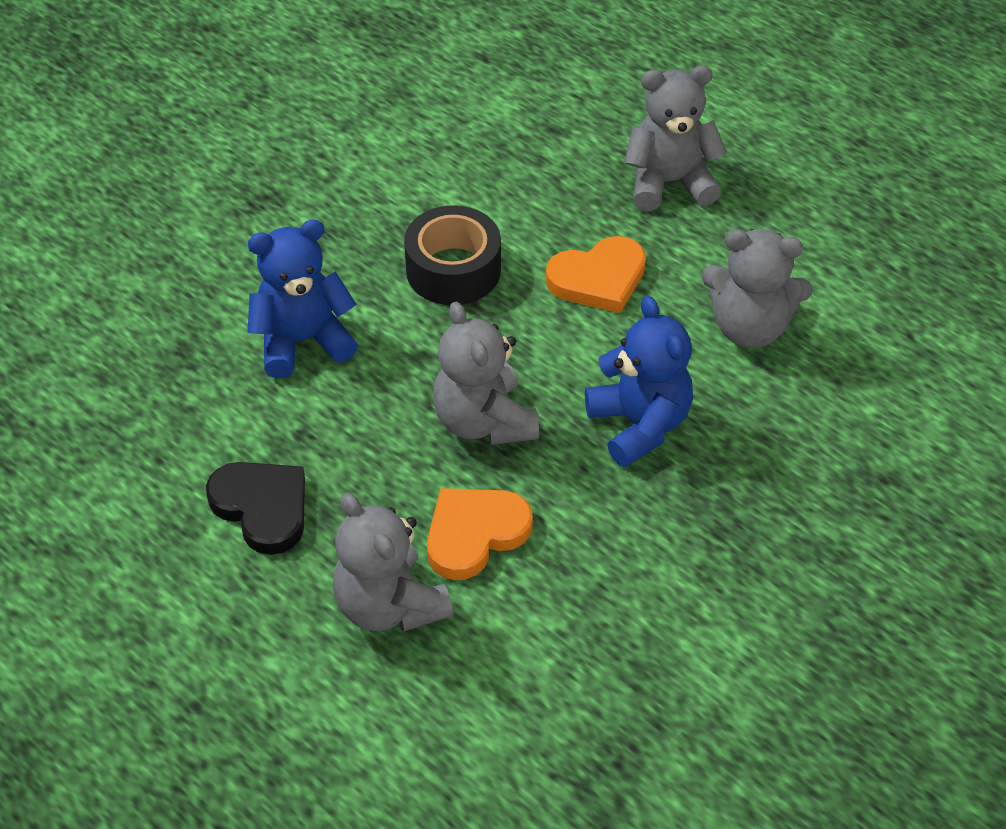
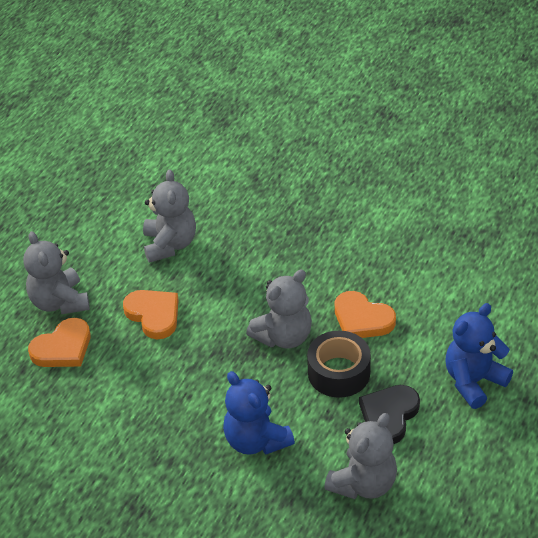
camera: 105 degrees left, 5 degrees down
(389, 605) = (424, 340): grey teddy bear -> grey teddy bear (363, 483)
(453, 270) = (169, 384): black tape -> black tape (339, 372)
(575, 173) = (63, 348): none -> orange heart
(639, 425) = (259, 273): blue teddy bear -> blue teddy bear (473, 381)

